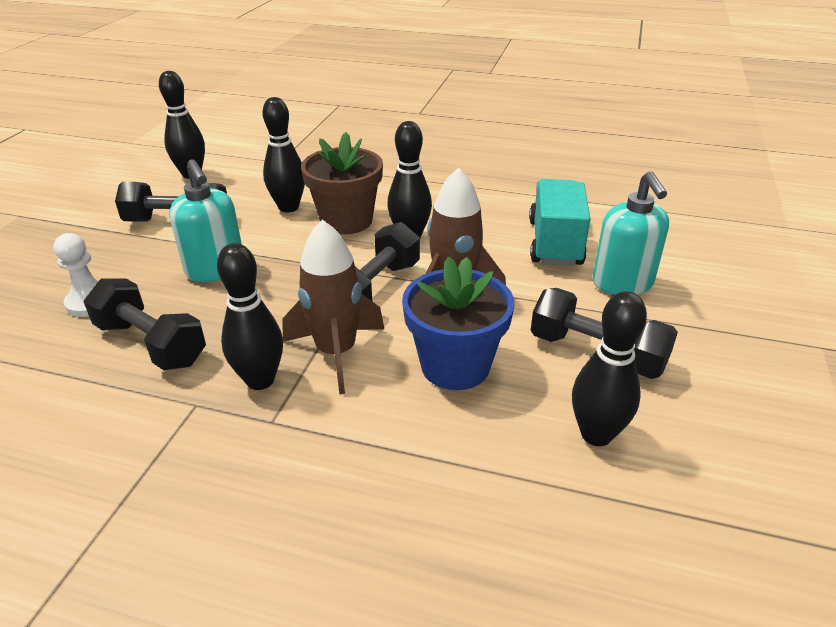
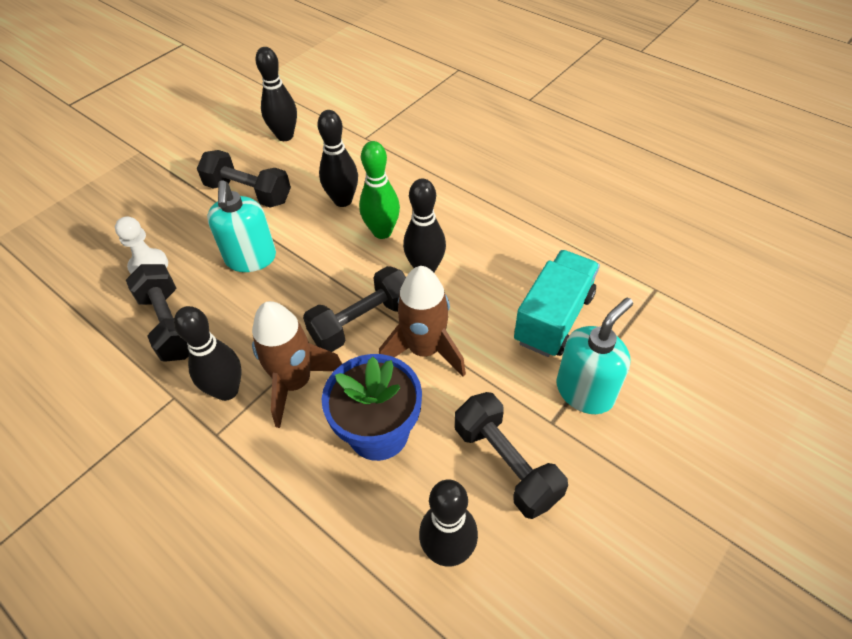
camera: 25 degrees right, 15 degrees up
(346, 221) = (382, 232): brown flower pot -> green bowling pin
(622, 283) = (585, 391): turquoise soap dispenser -> turquoise soap dispenser turned 150 degrees counterclockwise

